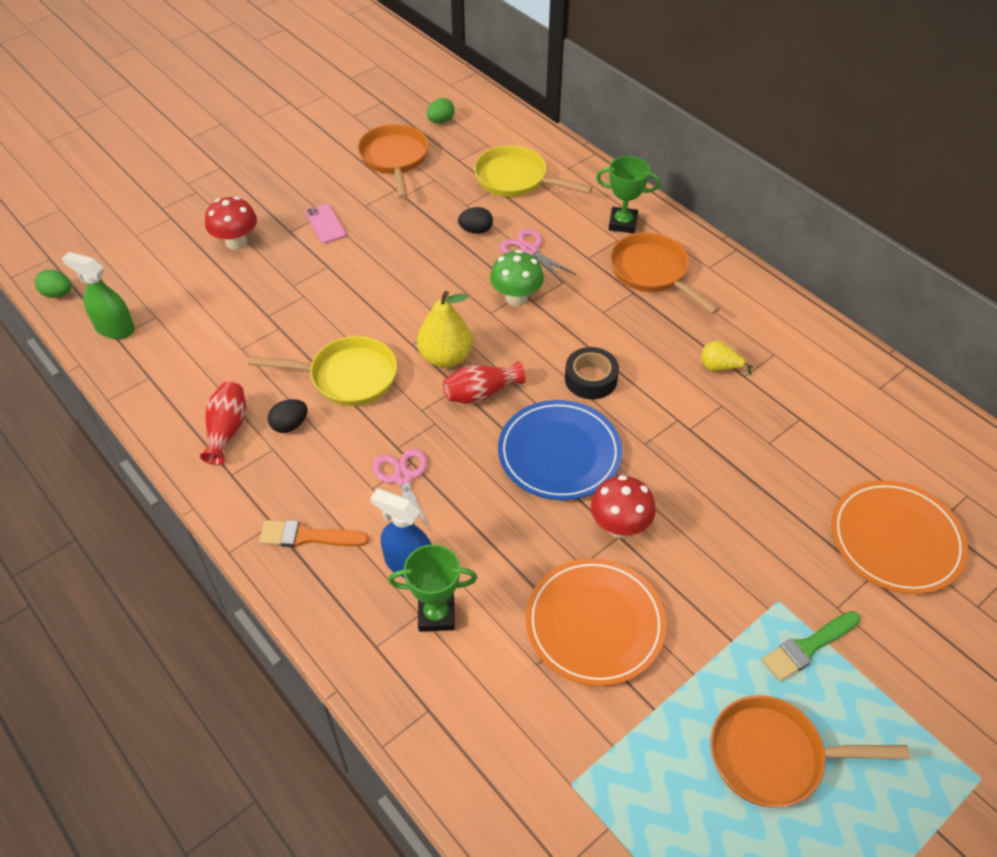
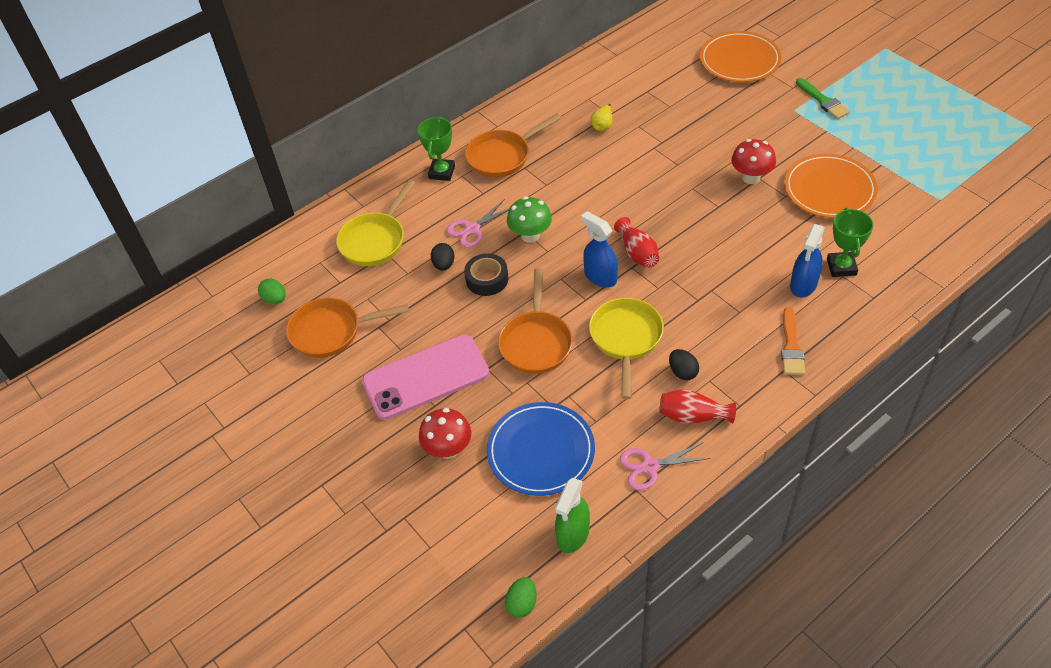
camera: 85 degrees left, 0 degrees up
(325, 224) = (426, 377): pink phone -> pink phone, size x2.22
(403, 478) = (727, 294): pink scissors -> pink scissors (650, 466)
(445, 357) = (600, 276): yellow pear -> blue spray bottle
(559, 453) = (692, 207): blue plate -> blue plate (541, 451)
(590, 379) = (618, 191): black tape -> black tape (487, 279)
(774, 756) = (896, 118): orange pan -> orange pan (536, 342)

